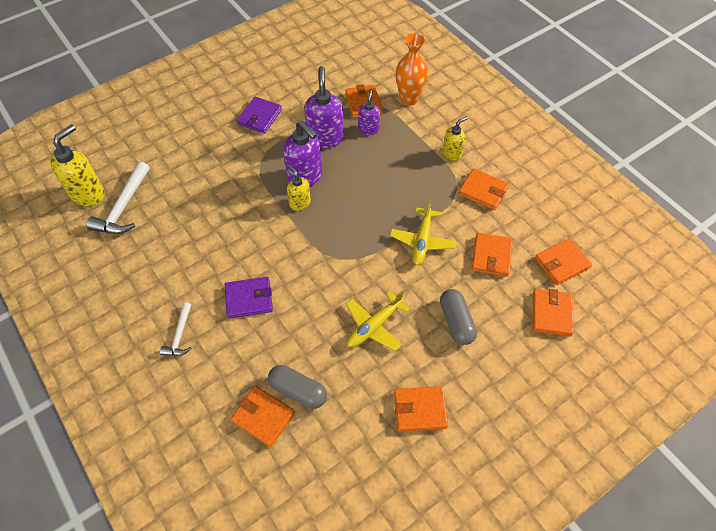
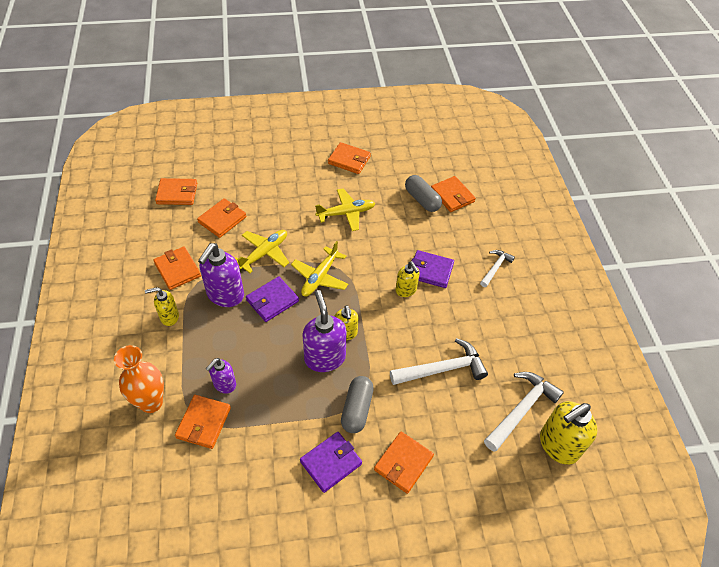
camera: 155 degrees left, 5 degrees down
(202, 210) = (442, 369): none -> white hammer
(265, 266) = (406, 290): none -> yellow soap dispenser
(325, 138) = (276, 395): purple soap dispenser -> purple soap dispenser (225, 295)
(354, 241) = (320, 277): none -> yellow plane
(380, 202) = (272, 300): none -> purple wallet
(456, 322) = (287, 192): grey capsule -> grey capsule (357, 409)
(551, 314) = (218, 170): orange wallet -> orange wallet (403, 463)

